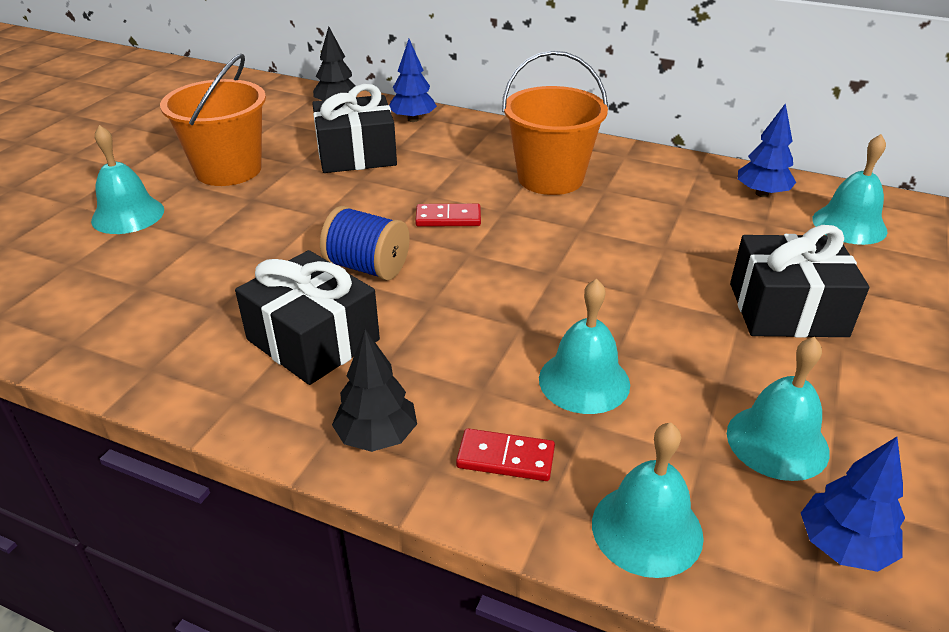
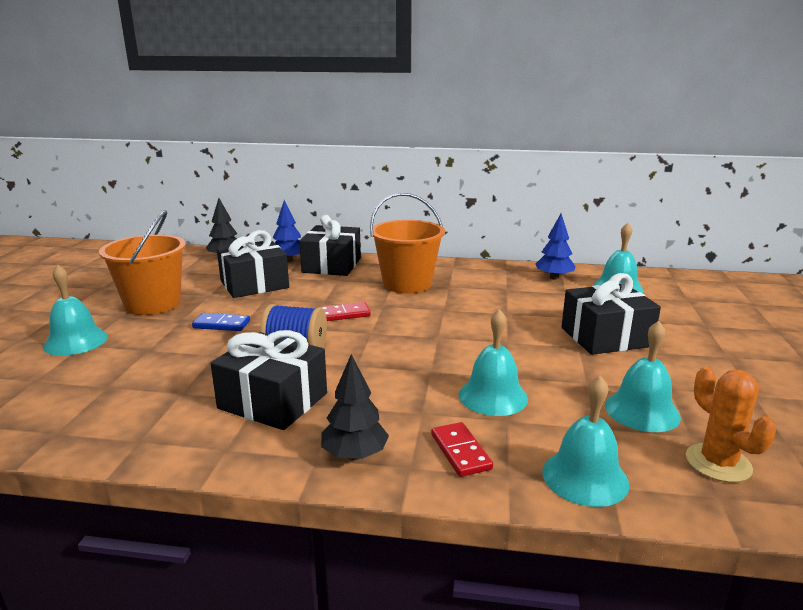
camera: 15 degrees left, 15 degrees down
(295, 213) = (221, 324): none -> blue domino
(464, 134) = (331, 265): none -> black gift
(505, 458) = (461, 451): red domino -> red domino turned 75 degrees clockwise
(843, 546) = (718, 463): blue tree -> orange cactus

